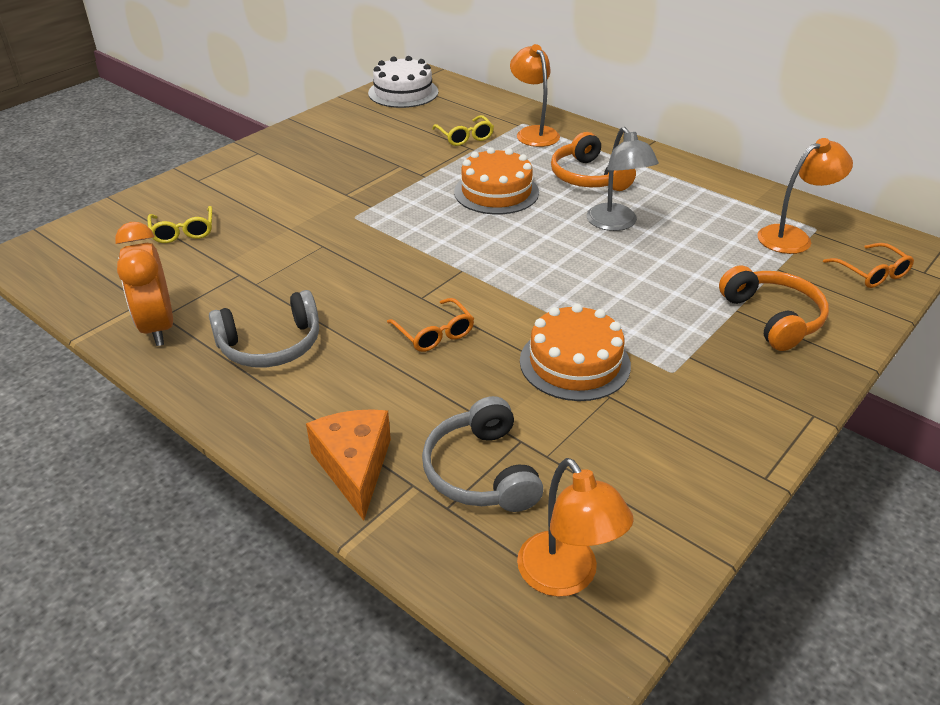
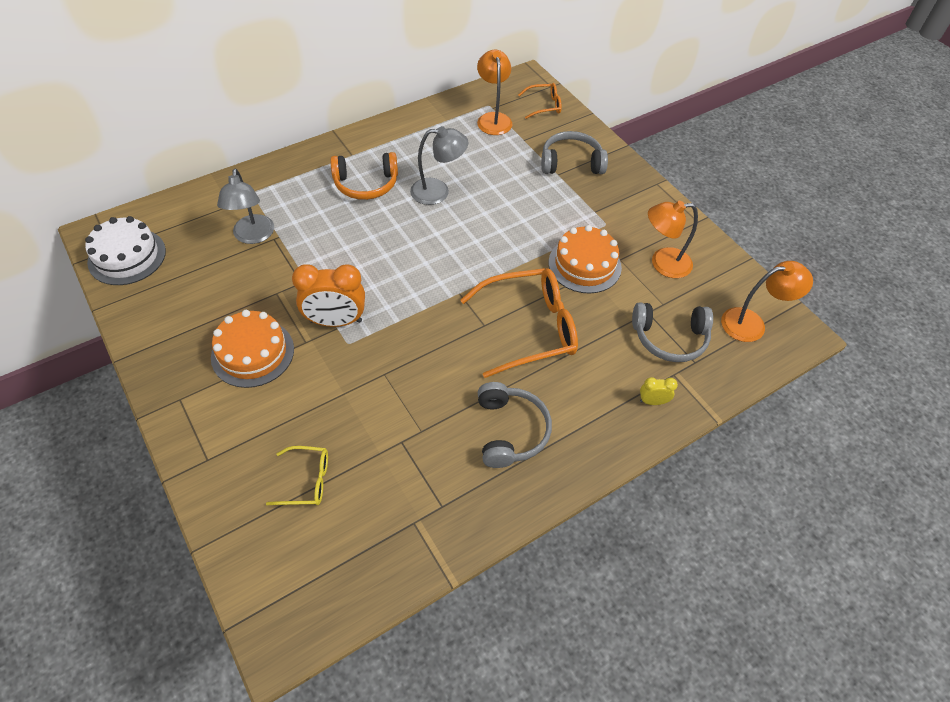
camera: 75 degrees left, 15 degrees up
(158, 327) = (457, 511): orange clock -> orange clock (335, 321)
(354, 467) = (652, 401): orange cheese -> yellow clock
(435, 334) = (531, 328): orange glasses -> orange glasses, size x2.00
(465, 137) = (253, 236): yellow glasses -> grey lamp
(496, 192) = (358, 242): orange cake -> orange cake (252, 353)
(533, 133) = (274, 191): orange lamp -> orange lamp (662, 263)
(773, 318) = (571, 163): orange headphones -> grey headphones

